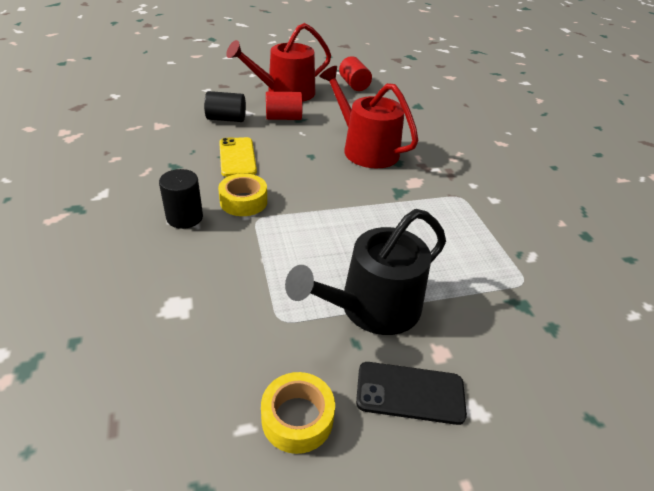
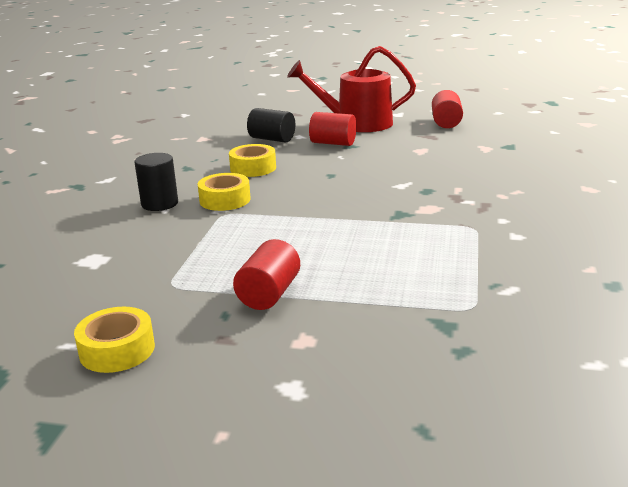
camera: 30 degrees right, 15 degrees down
(237, 157) = (253, 168): yellow phone -> yellow tape
(365, 149) = (399, 176): red watering can -> none
(372, 308) = (269, 294): black watering can -> red cylinder
(410, 393) = (239, 360): black phone -> none

